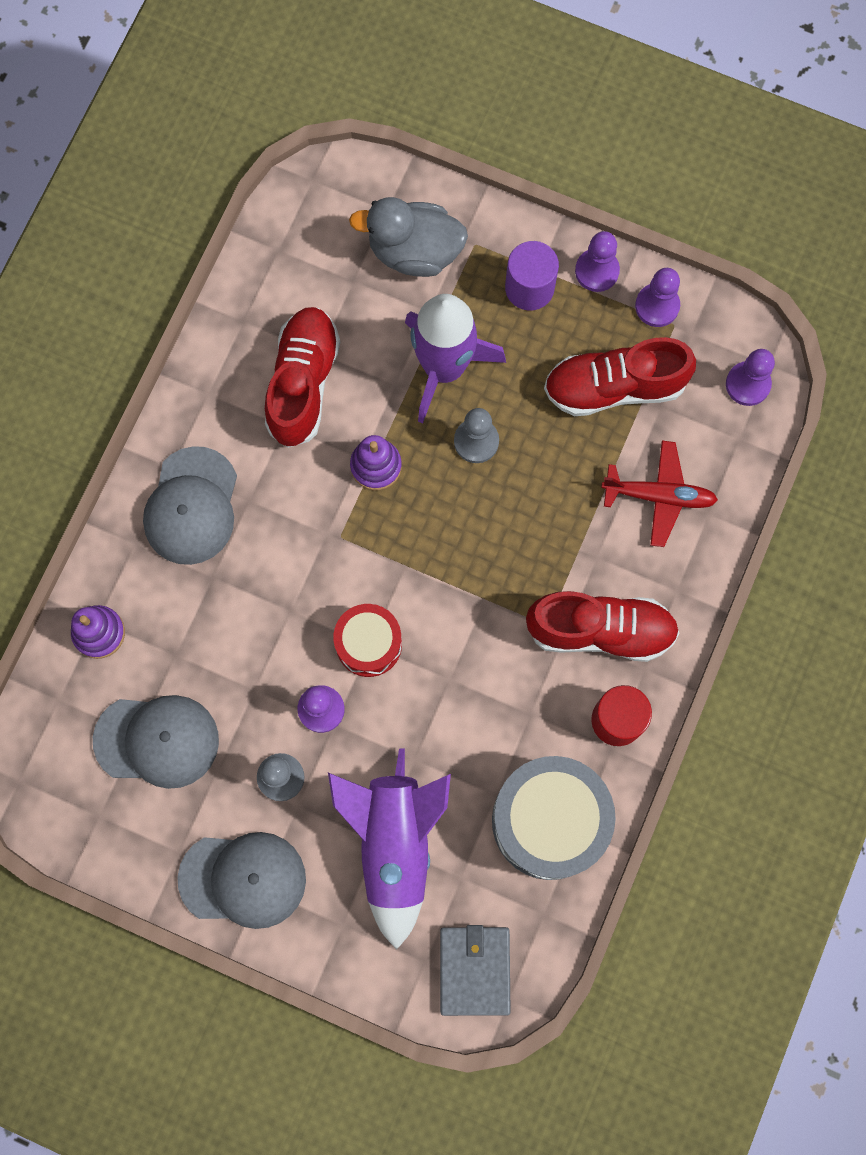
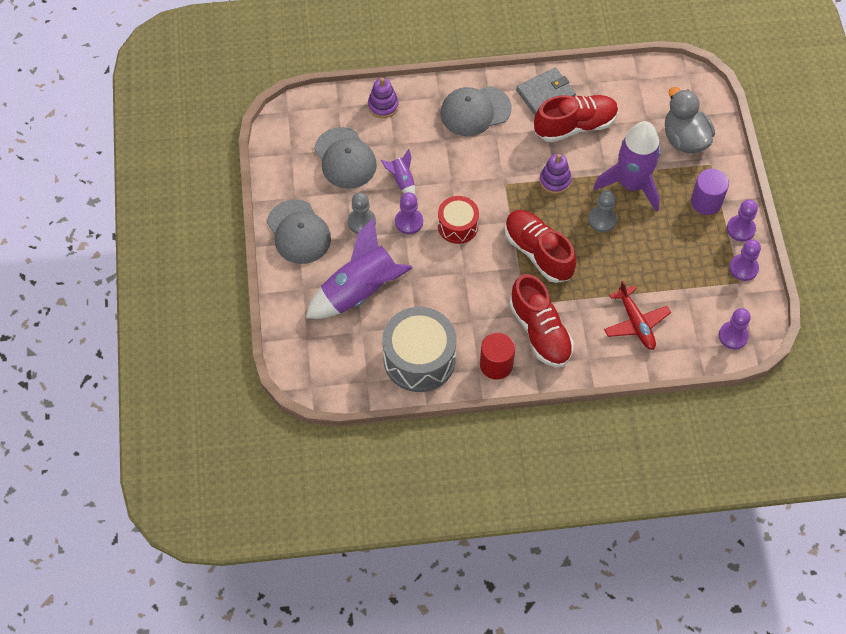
camera: 60 degrees right, 15 degrees down
(246, 679) = (402, 181): none -> purple rocket
(474, 970) = (317, 363): grey wallet -> grey wallet (545, 94)
(614, 387) = (681, 270): red shoe -> red shoe (538, 252)

